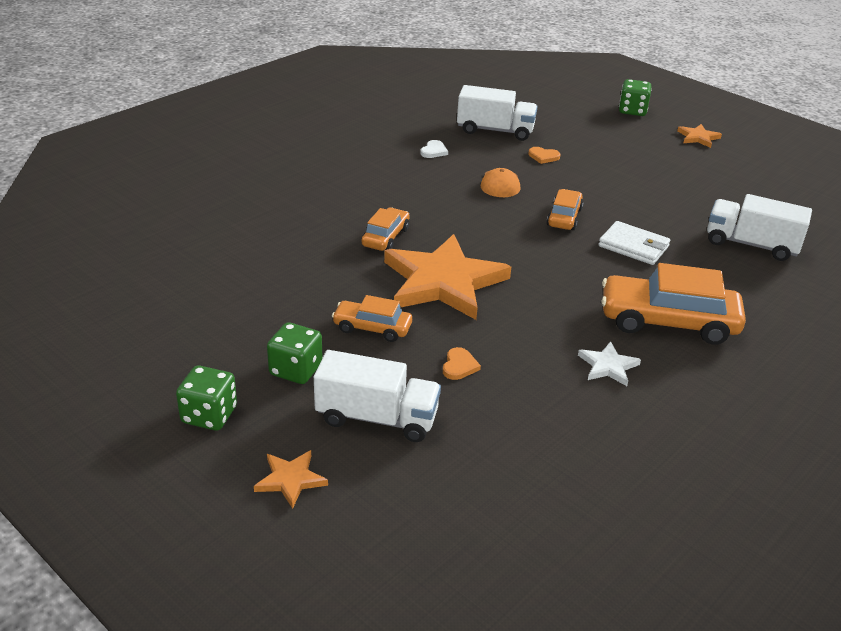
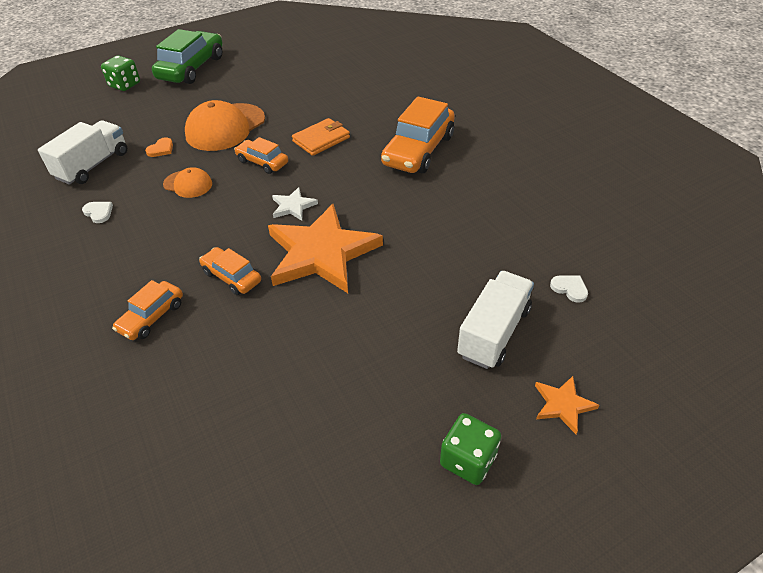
camera: 70 degrees left, 10 degrees up
(296, 370) = (416, 379): green dice -> none
(372, 328) = (371, 313): orange car -> orange car (152, 317)
(459, 366) = (439, 268): orange heart -> none
(474, 478) = (569, 288): none -> white heart
(607, 182) = (225, 127): none -> orange cap
(608, 366) = (460, 191): white star -> white star (293, 206)
(633, 246) = (321, 139): white wallet -> orange wallet
(698, 137) = (191, 68): orange star -> green car
(751, 244) = (345, 90): white truck -> none

